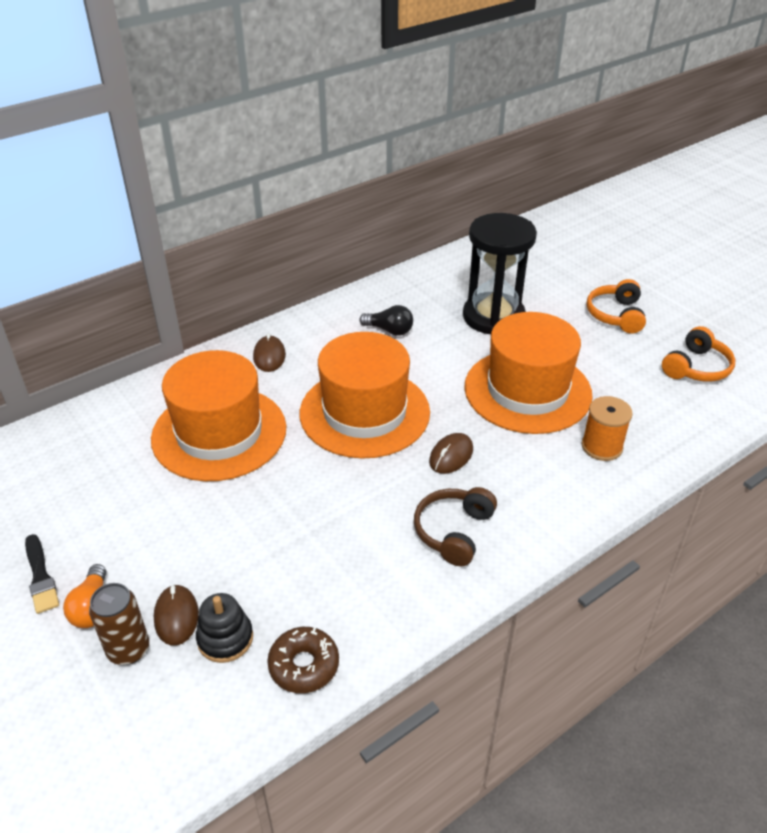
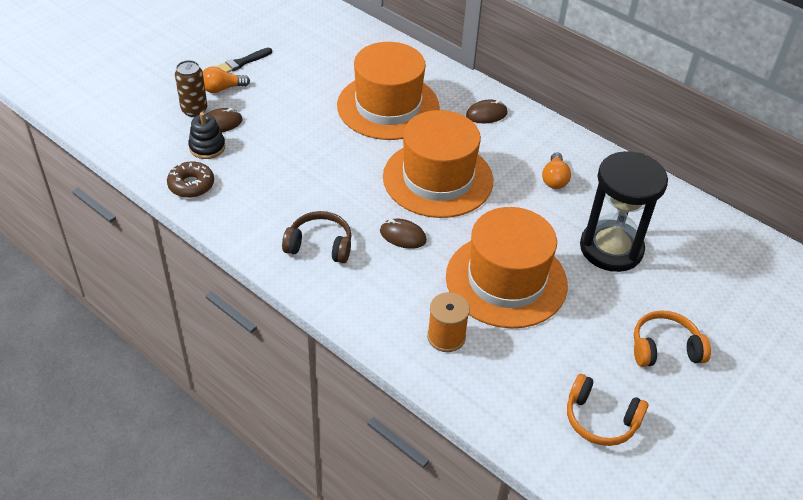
camera: 75 degrees right, 5 degrees up
(389, 330) = (554, 179): black light bulb -> orange light bulb

